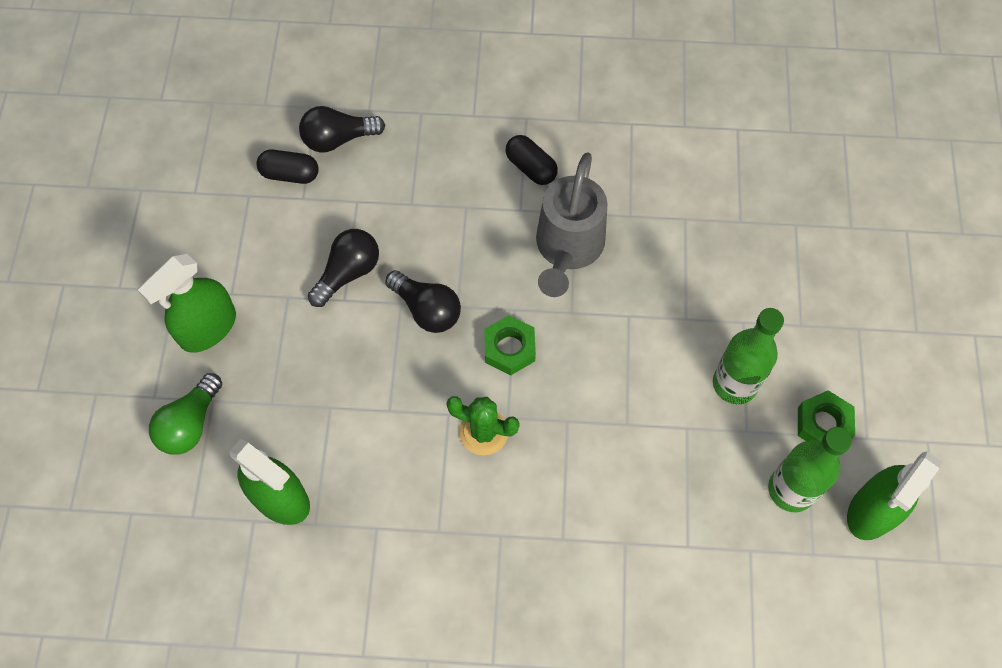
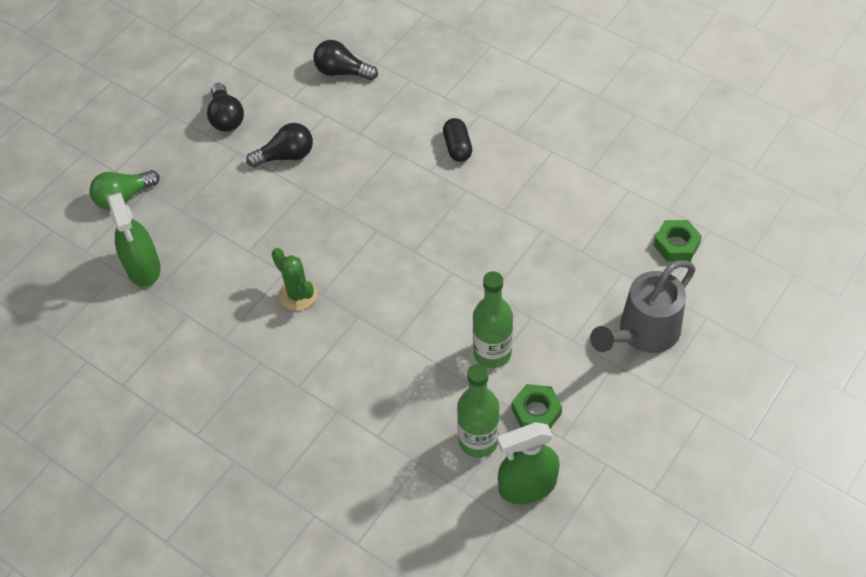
camera: 35 degrees right, 10 degrees down
(208, 328) = (176, 147): green spray bottle -> none
(290, 174) = (295, 79): black capsule -> none
(427, 310) = (319, 202): black light bulb -> black light bulb (226, 117)
(509, 348) = (354, 252): green nut -> green nut (676, 245)
(567, 249) = (442, 210): grey watering can -> grey watering can (643, 333)

